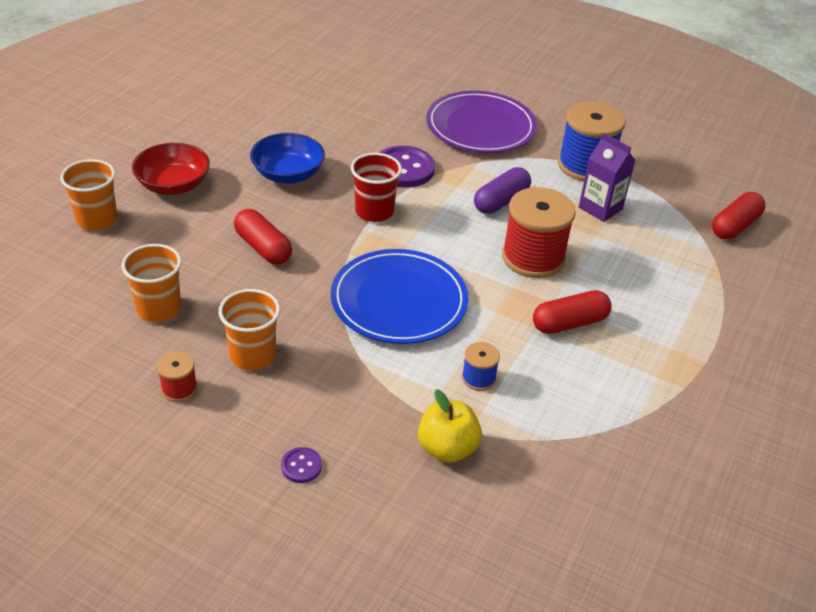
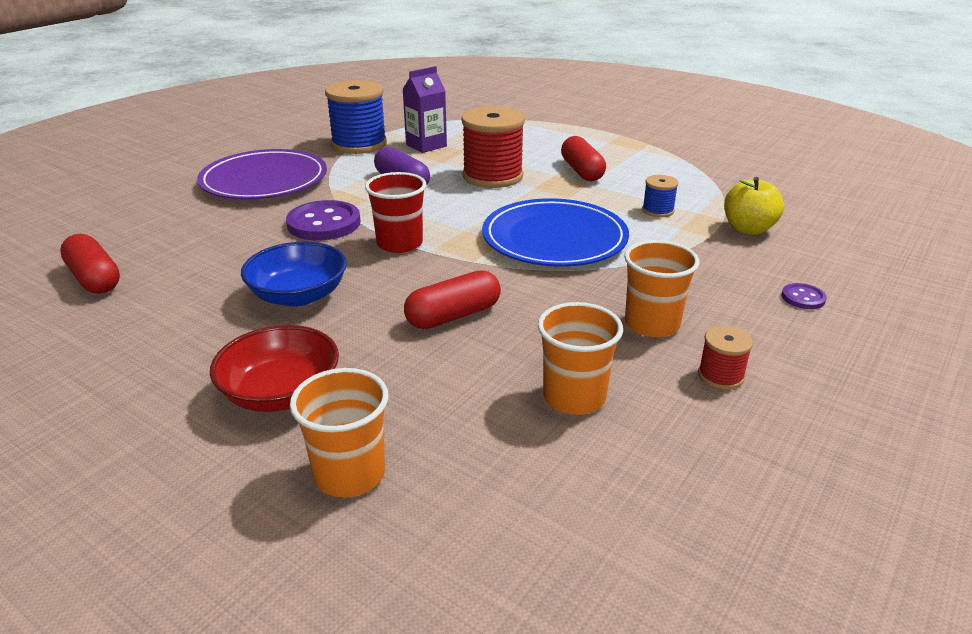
camera: 80 degrees left, 10 degrees down
(735, 226) = (462, 108): red capsule -> red capsule (94, 279)

